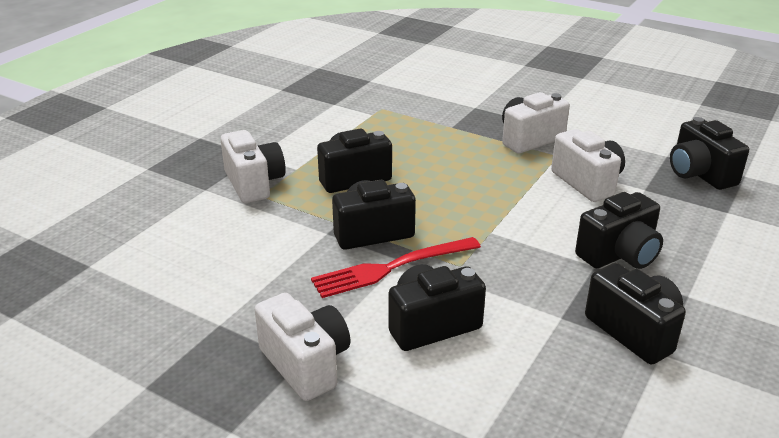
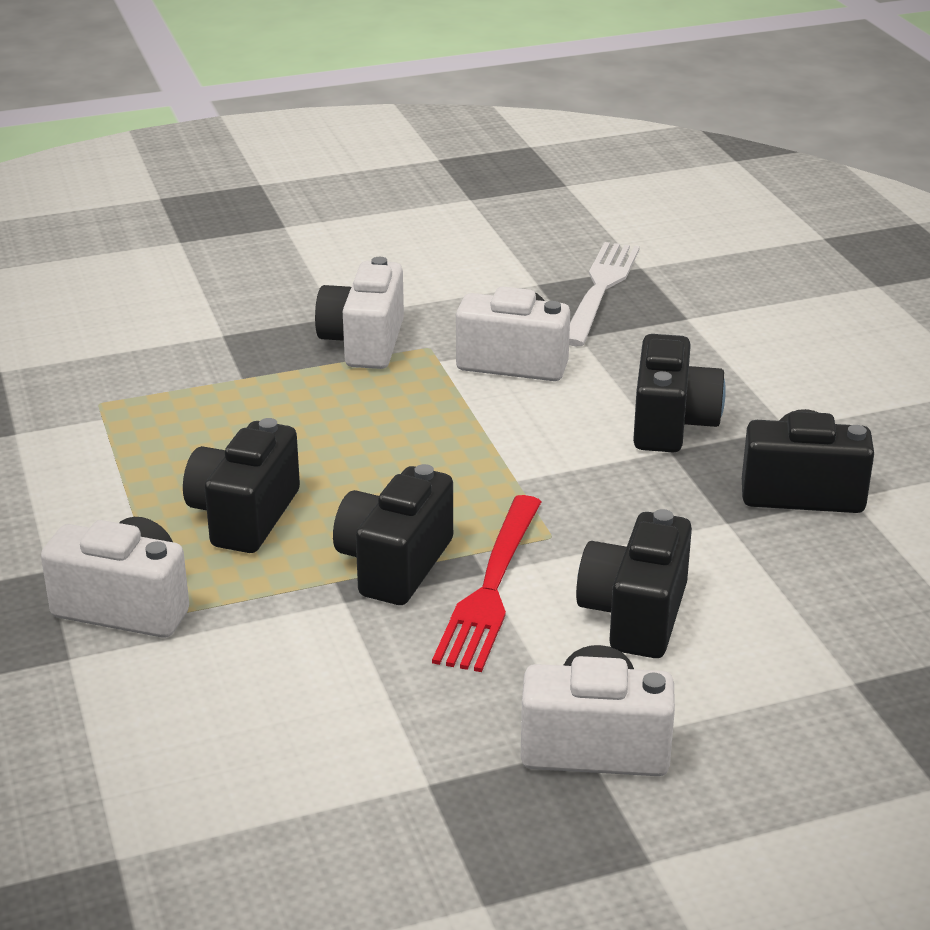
camera: 50 degrees left, 0 degrees up
(699, 174) = (600, 288): black camera -> white fork

